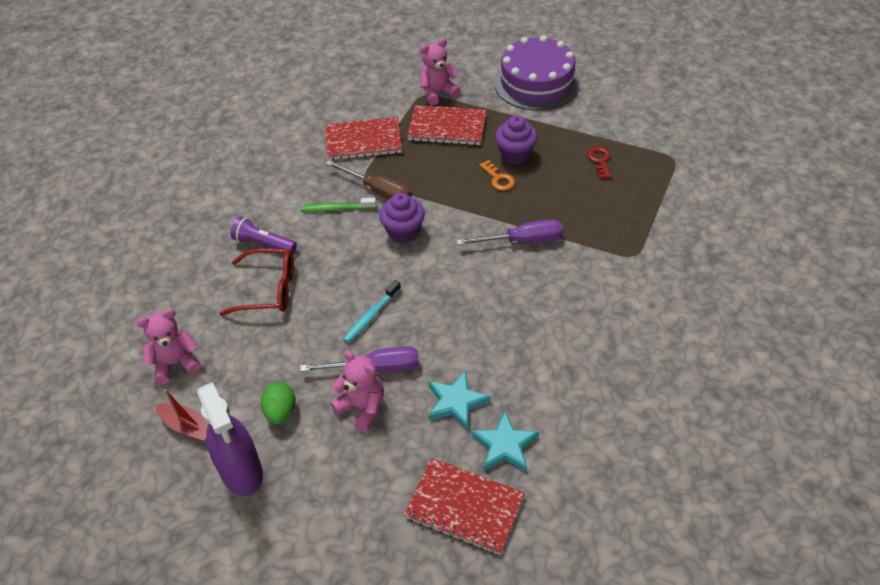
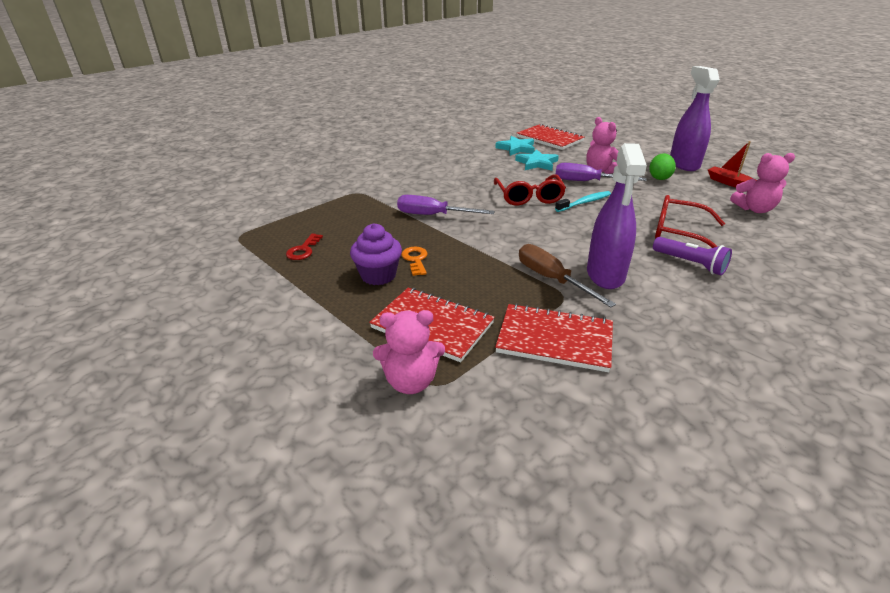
camera: 160 degrees left, 15 degrees down
(336, 209) = (605, 275): green toothbrush -> purple spray bottle
(403, 232) = (537, 242): purple cupcake -> none
(437, 308) = (529, 197): none -> red glasses
(537, 82) = (262, 352): purple cake -> none

